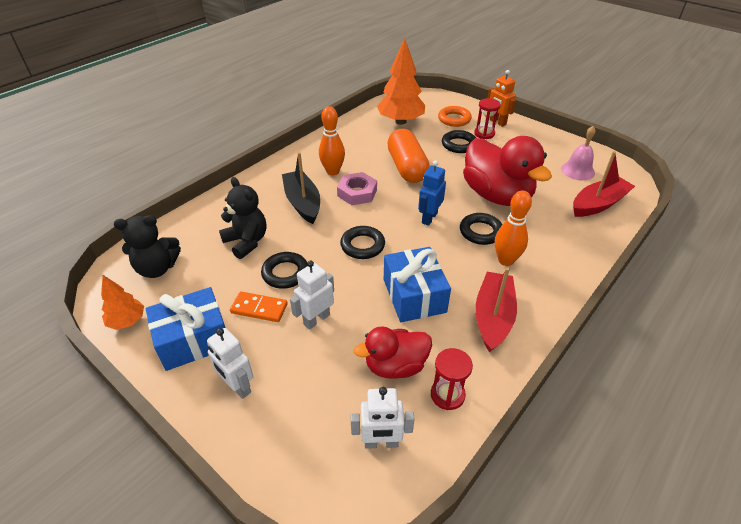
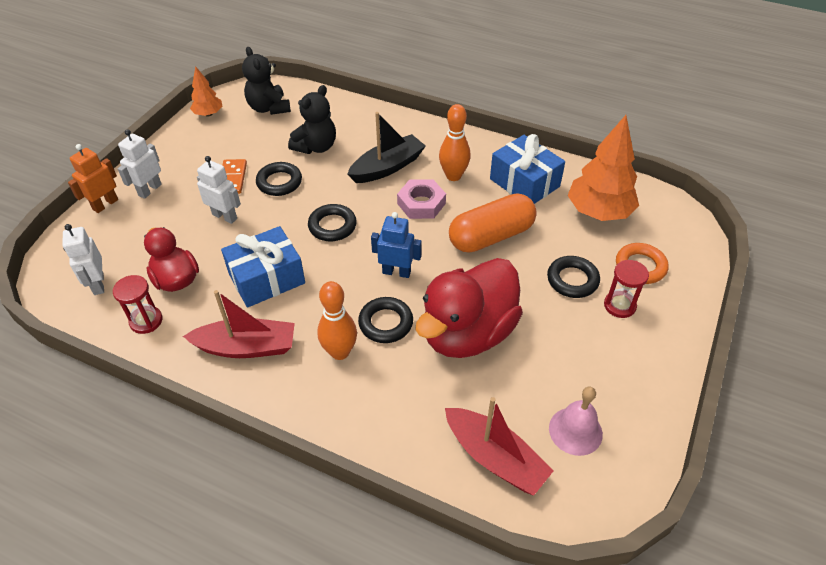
camera: 75 degrees right, 5 degrees up
(193, 340) = (194, 153): blue gift -> blue gift (524, 183)
(497, 122) = (664, 318): orange robot -> orange robot (105, 204)

